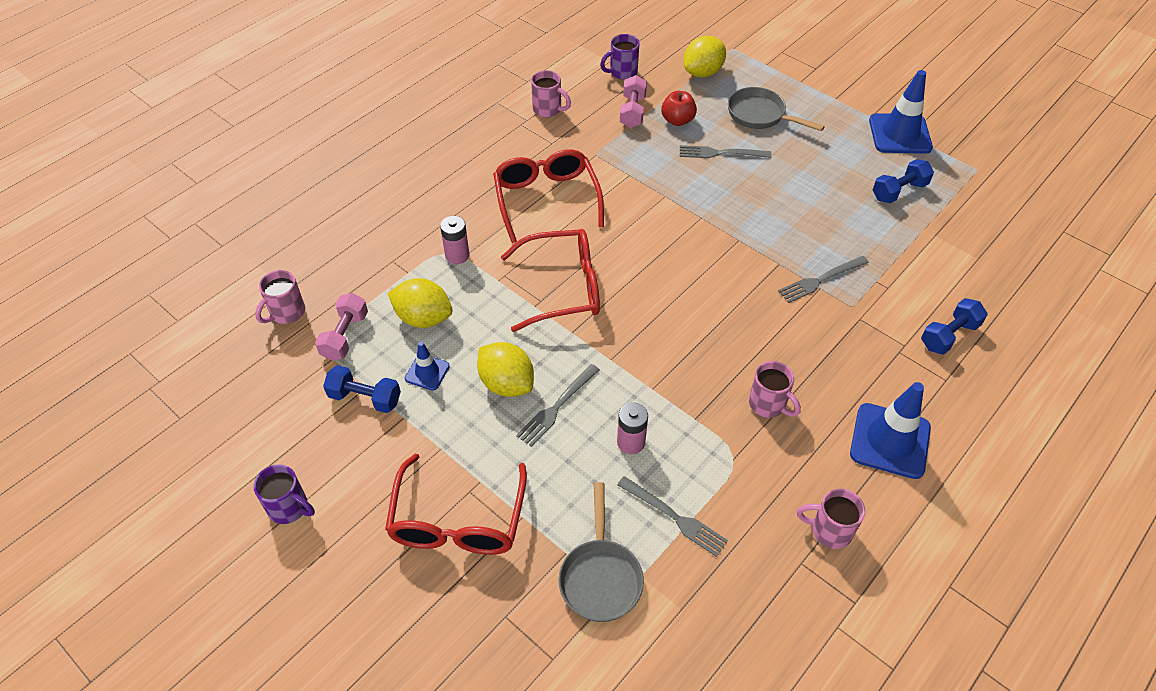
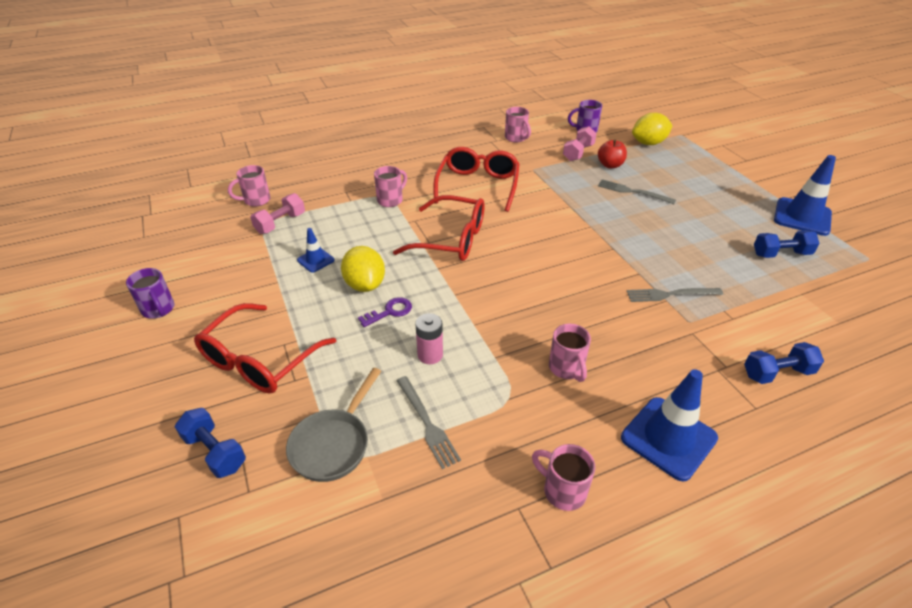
camera: 25 degrees right, 10 degrees down
(365, 398) = (262, 262): blue dumbbell -> blue dumbbell (215, 452)
(423, 318) = (339, 228): yellow lemon -> none
(457, 255) = (391, 200): pink battery -> pink mug
(557, 407) = (390, 311): grey fork -> purple key
(760, 115) = (680, 177): grey pan -> none

